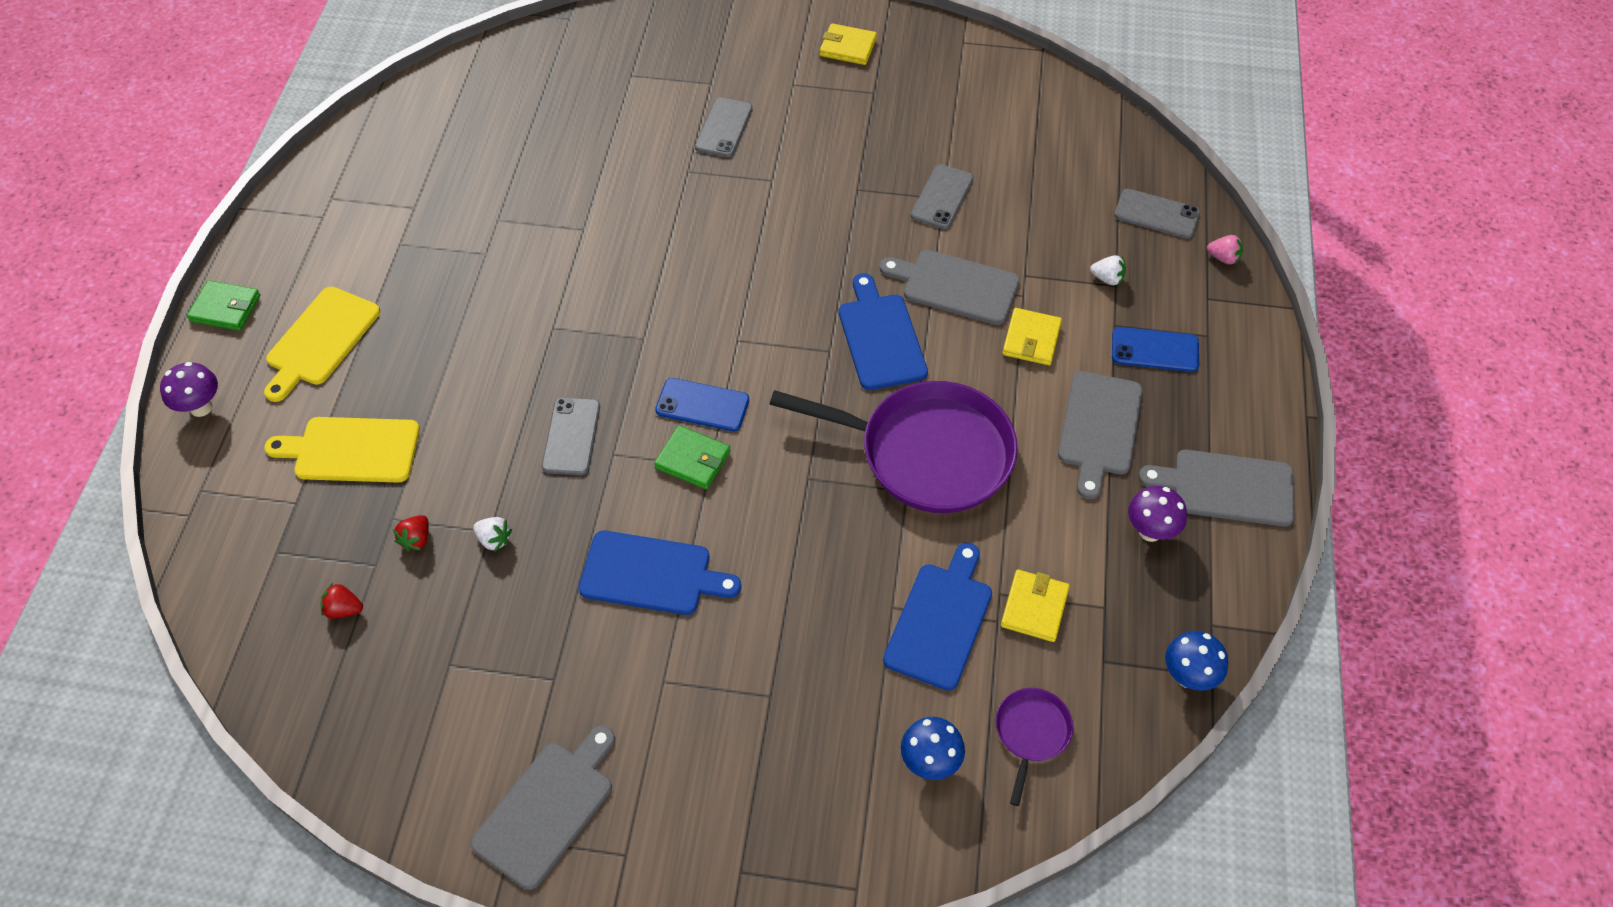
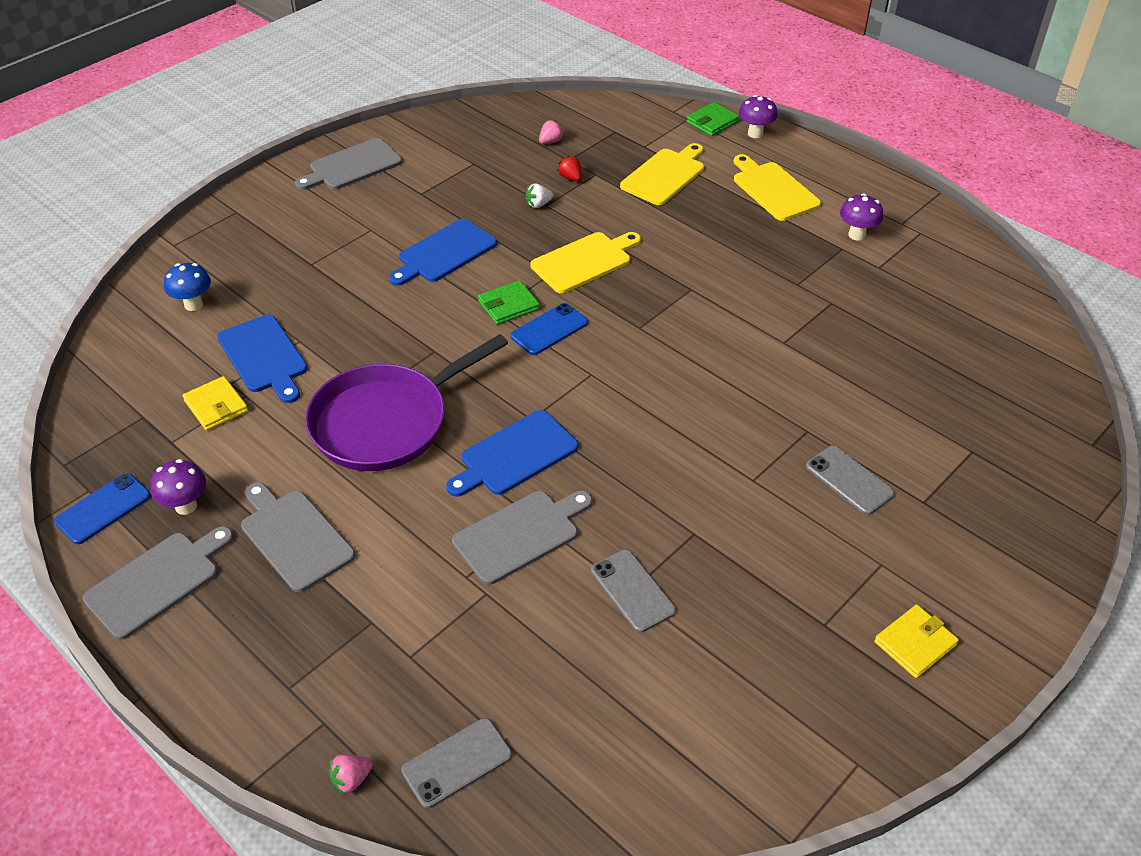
camera: 125 degrees right, 10 degrees down
(225, 308) = (838, 162): green wallet -> green wallet (712, 122)
(344, 609) = (550, 141): red strawberry -> pink strawberry
(367, 242) = (856, 235): none -> purple mushroom
(548, 808) = (352, 166): grey cutting board -> grey cutting board turned 75 degrees clockwise
(571, 436) = (584, 261): grey phone -> yellow cutting board
(881, 337) = (514, 455): blue cutting board -> blue cutting board turned 120 degrees clockwise
(1031, 339) = (417, 550): yellow wallet -> none
(1031, 733) = (151, 355): purple pan -> none
(1107, 278) = (423, 655): white strawberry -> none
(1155, 350) = (318, 632): blue phone -> blue phone (103, 509)
(1188, 676) = (79, 451): blue mushroom -> none

